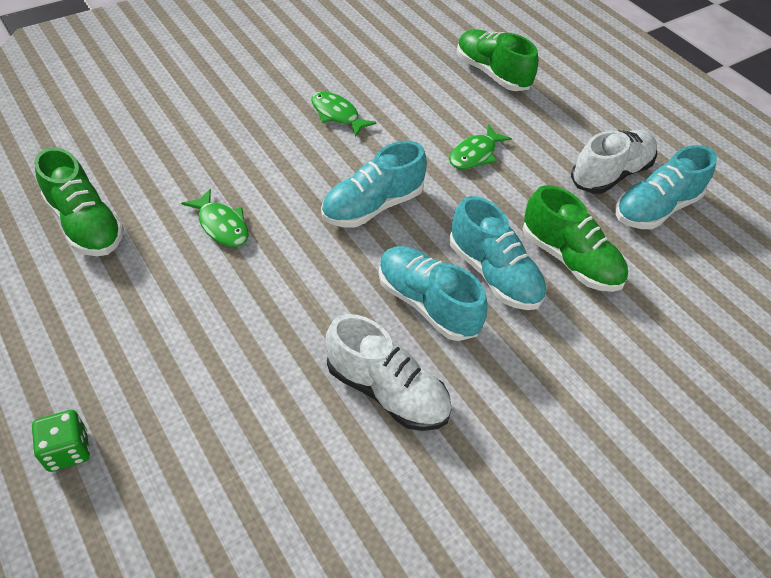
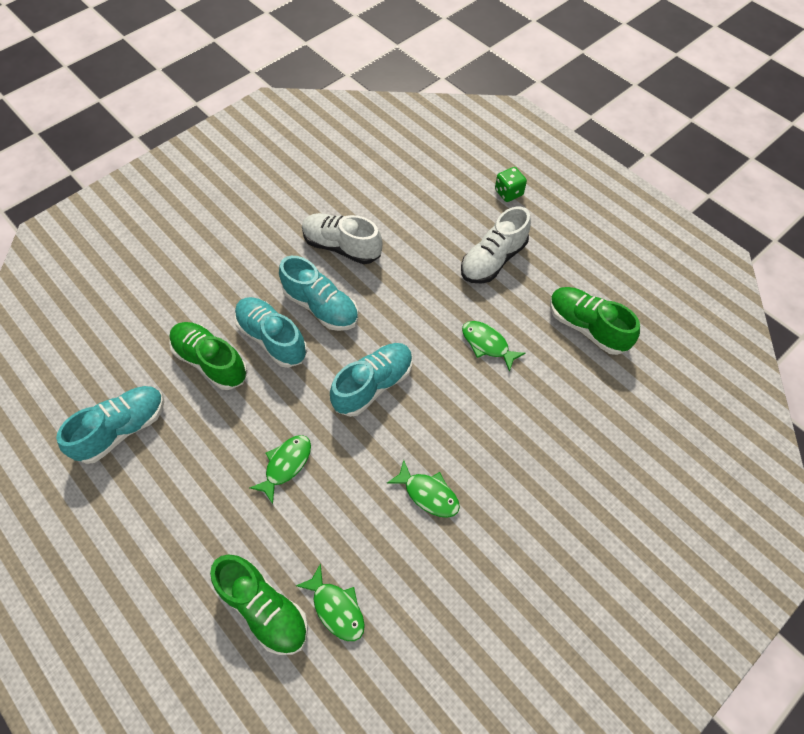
camera: 175 degrees right, 10 degrees up
(432, 65) = (336, 608): none -> green fish
(610, 174) = (155, 465): white shoe -> white shoe (493, 260)

